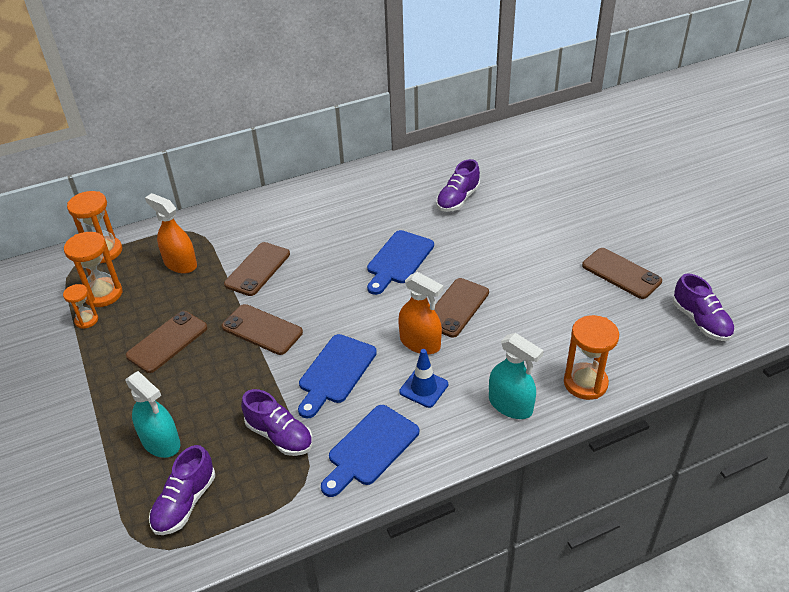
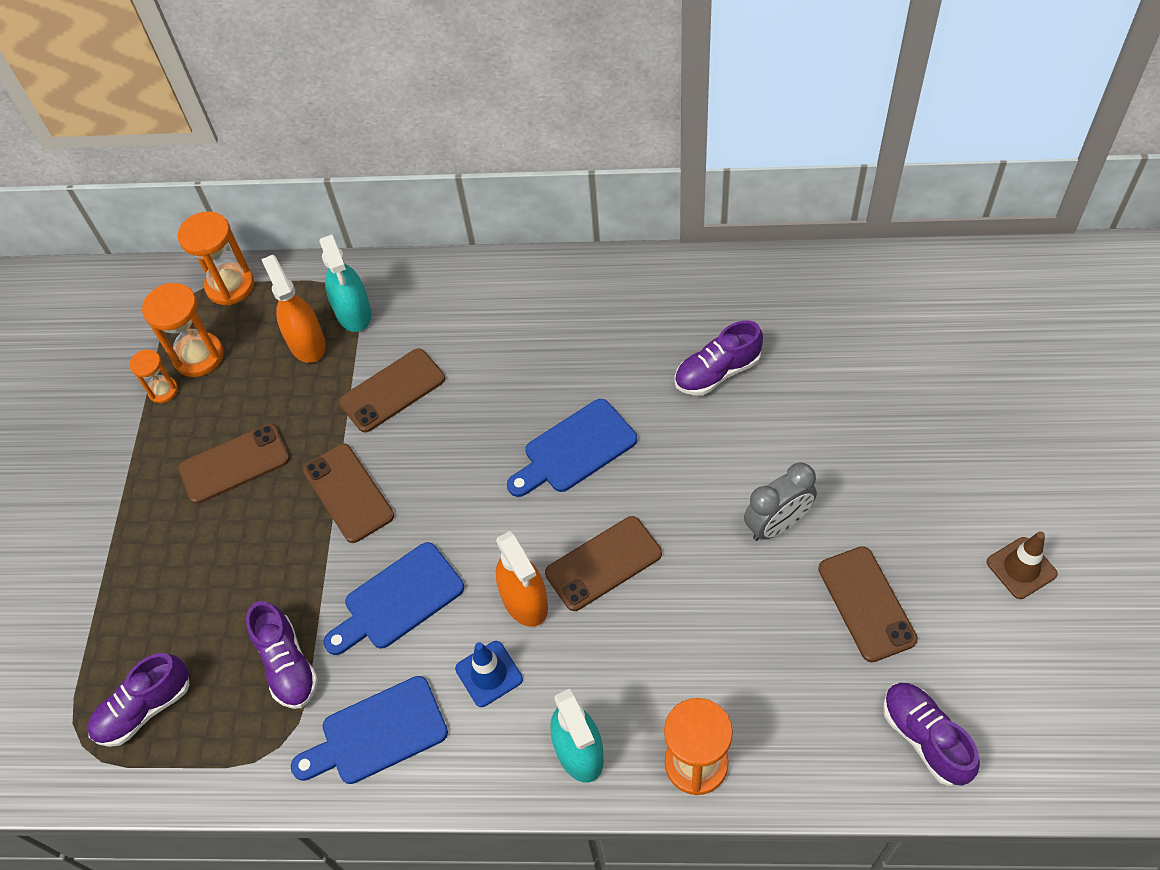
camera: 30 degrees right, 15 degrees up
(161, 442) = (159, 611): turquoise spray bottle -> turquoise spray bottle (353, 312)
(544, 255) = (777, 524): none -> grey clock
(688, 230) = (1021, 568): none -> brown traffic cone
(700, 321) = (925, 738): purple shoe -> purple shoe turned 150 degrees clockwise

